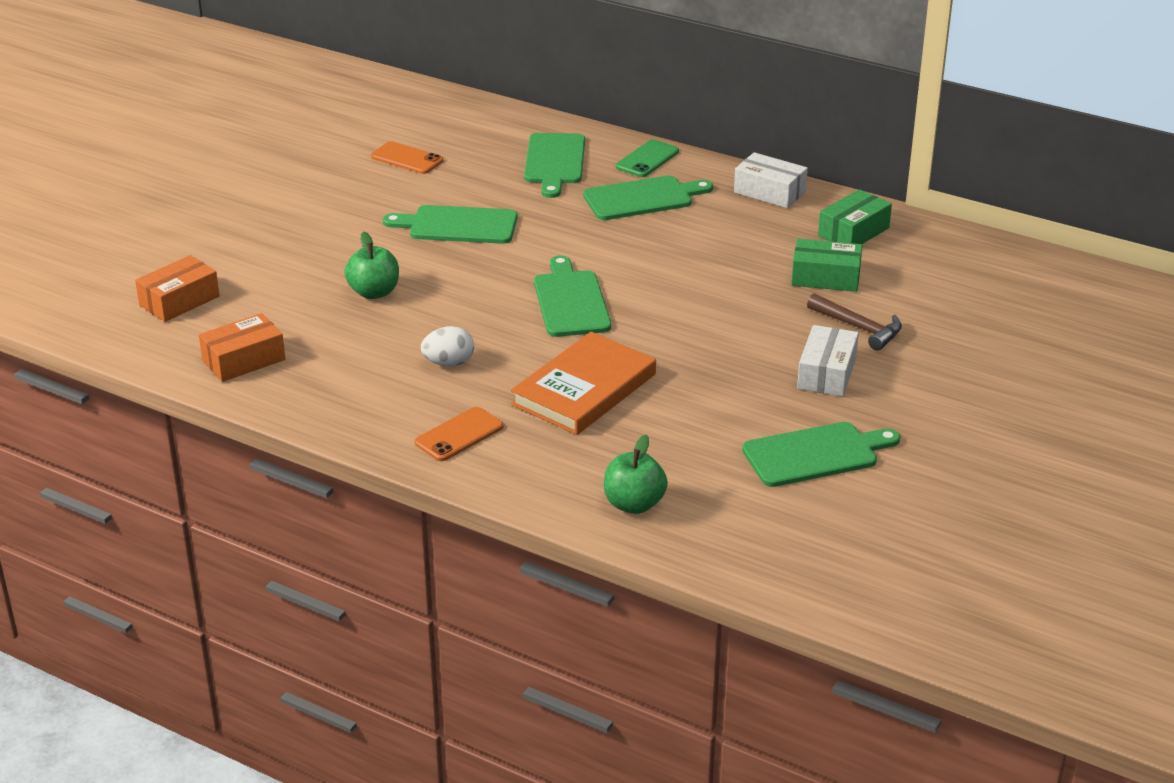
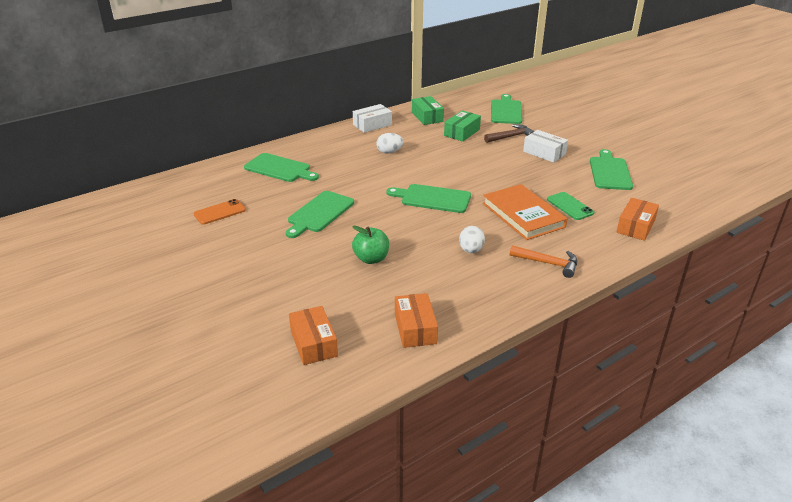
camera: 65 degrees left, 0 degrees up
(459, 435) = (548, 263): orange phone -> orange hammer
(634, 504) = (635, 226): green apple -> orange box
(642, 198) = (345, 155): green cutting board -> green cutting board (506, 111)
(647, 159) = (306, 144): green phone -> green phone (570, 206)
(687, 230) = (389, 152): none -> white egg

